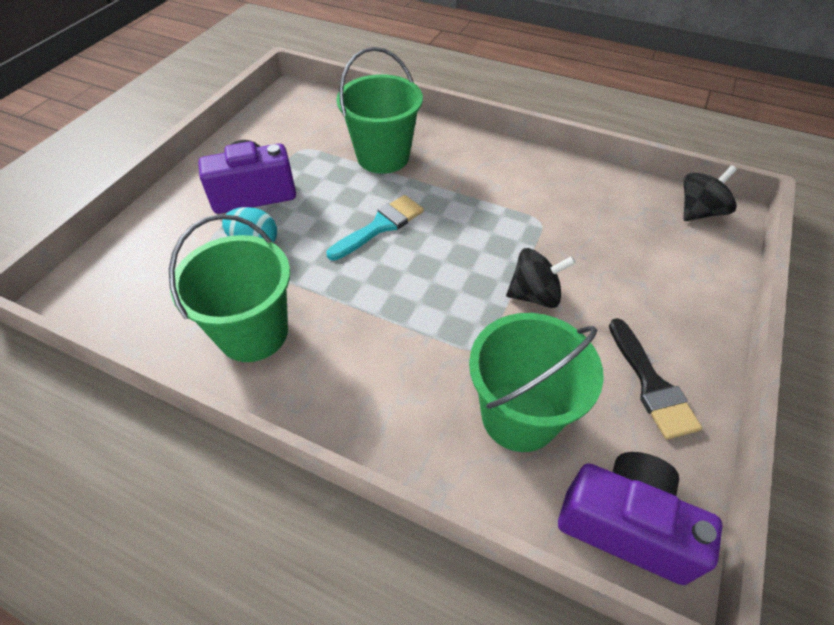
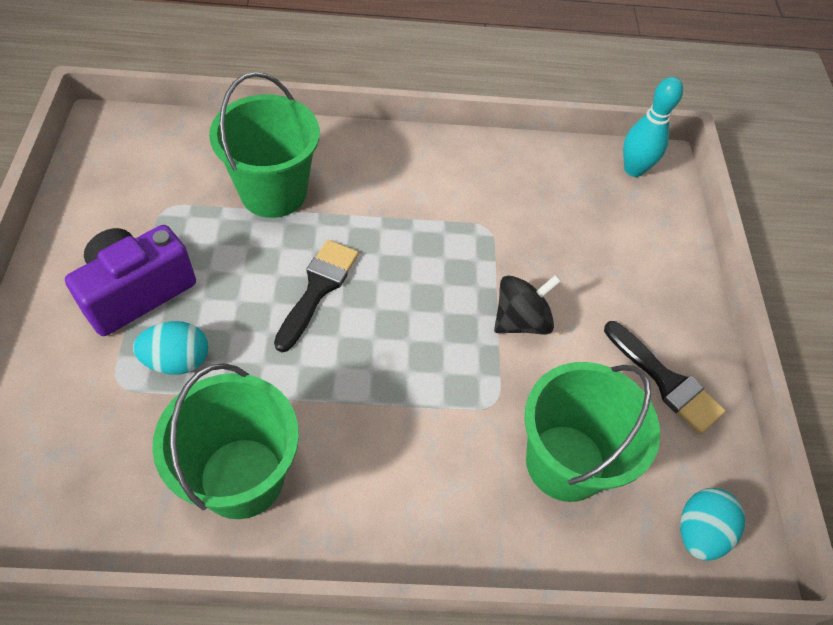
camera: 30 degrees left, 5 degrees up
(380, 226) = (318, 289): turquoise brush -> black brush
(625, 524) = (699, 532): purple camera -> turquoise egg
(699, 212) = (633, 169): black spinning top -> turquoise bowling pin

